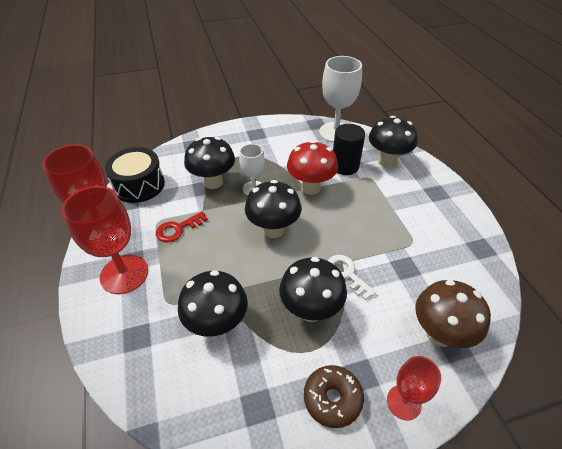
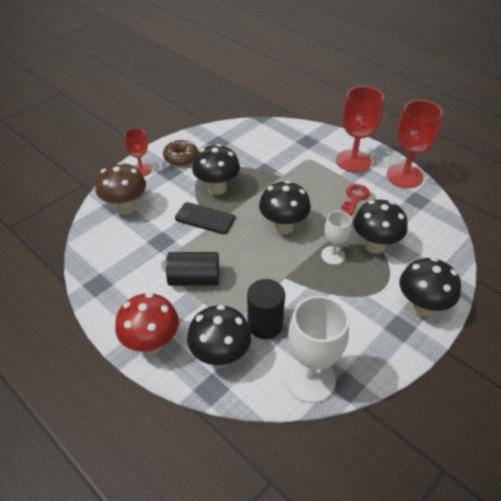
camera: 150 degrees right, 0 degrees up
(139, 185) = (430, 216): black drum -> none
(217, 324) = (269, 161): black mushroom -> black mushroom (421, 307)
(310, 187) = (282, 280): red mushroom -> red mushroom (152, 344)
(346, 274) = (205, 218): white key -> black phone
(385, 217) = (194, 279): none -> black cylinder

